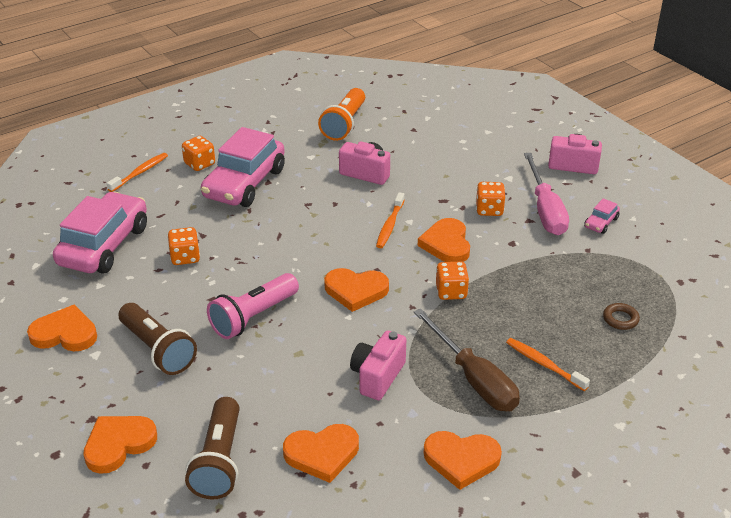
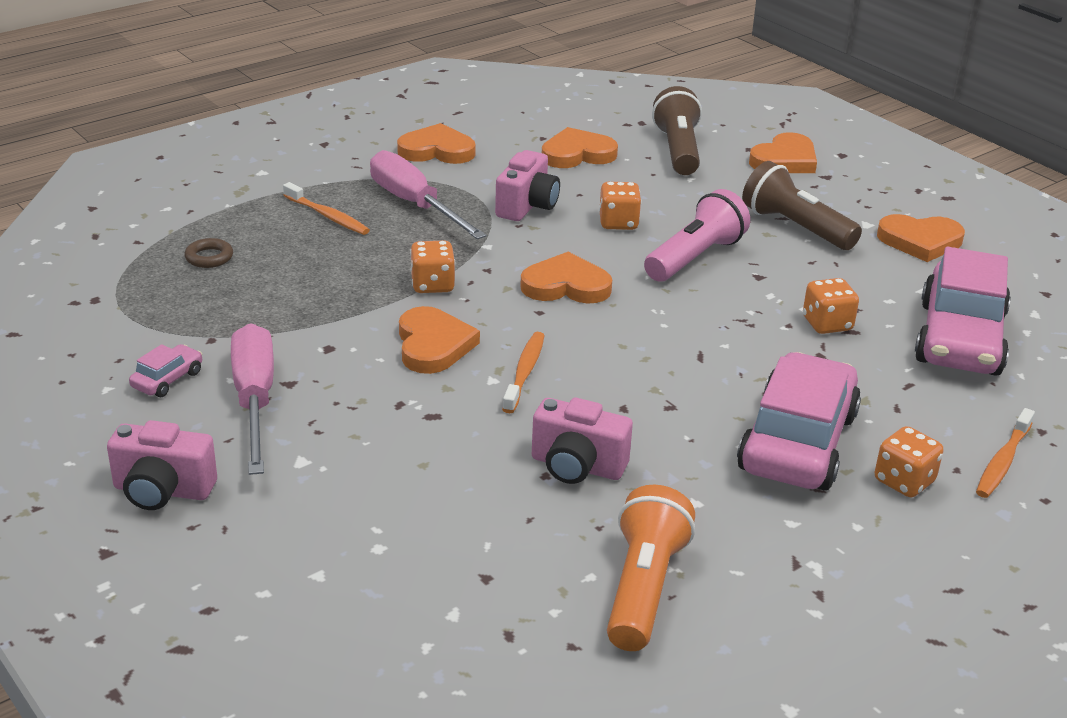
camera: 175 degrees right, 5 degrees down
(473, 378) = (415, 205): brown screwdriver -> pink screwdriver
(489, 210) = (353, 399): orange dice -> orange dice (618, 223)

